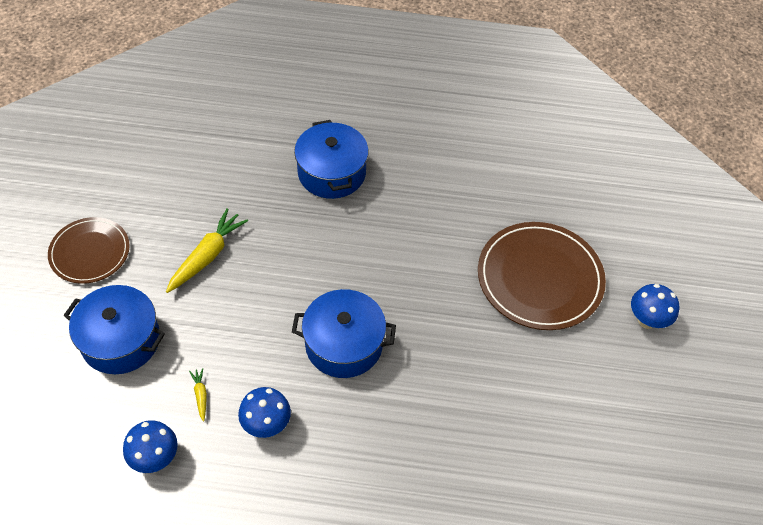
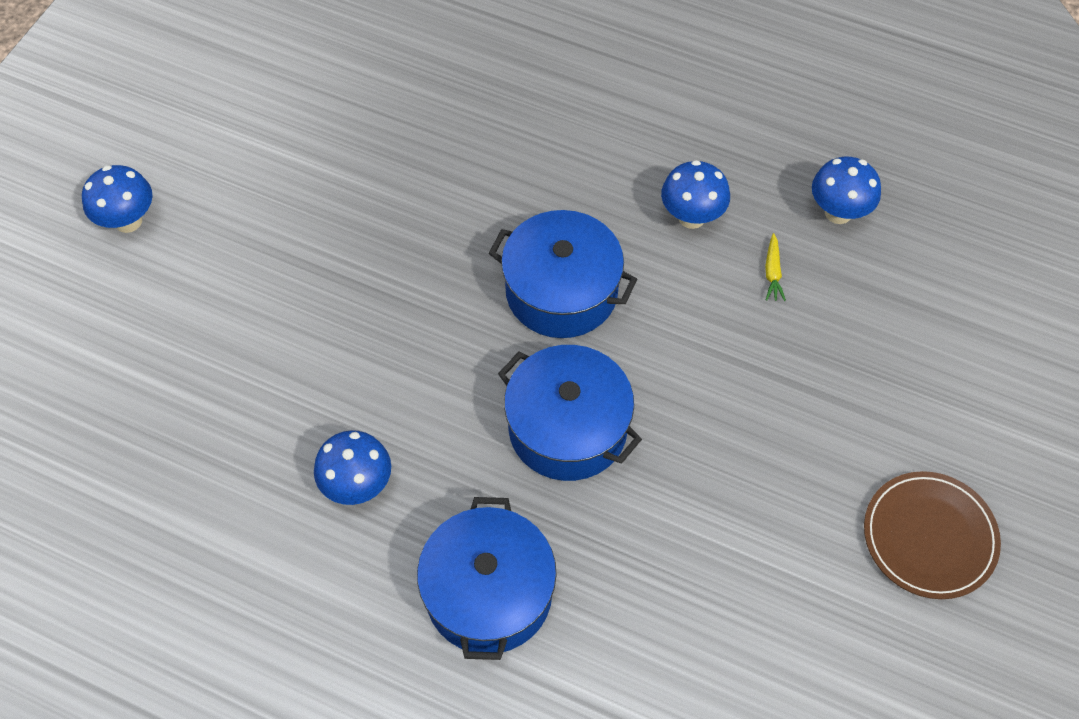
camera: 160 degrees left, 5 degrees up
(121, 340) = (880, 374): blue pot -> blue pot (567, 428)
(207, 256) = (736, 481): yellow carrot -> none
(422, 205) = (357, 485): none -> blue mushroom
(539, 278) = (239, 315): brown plate -> none

